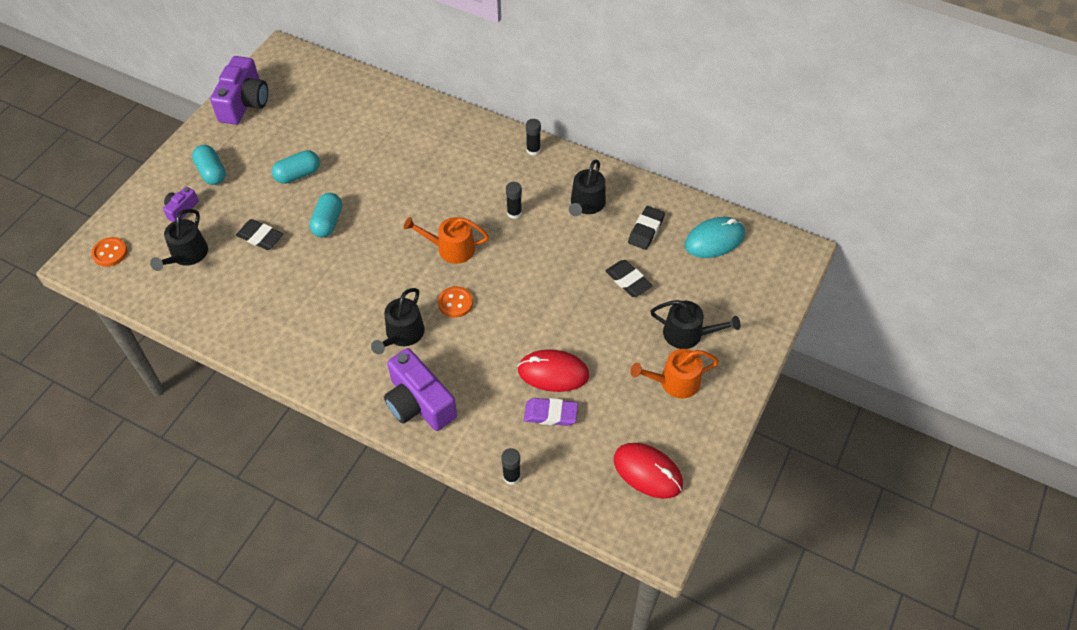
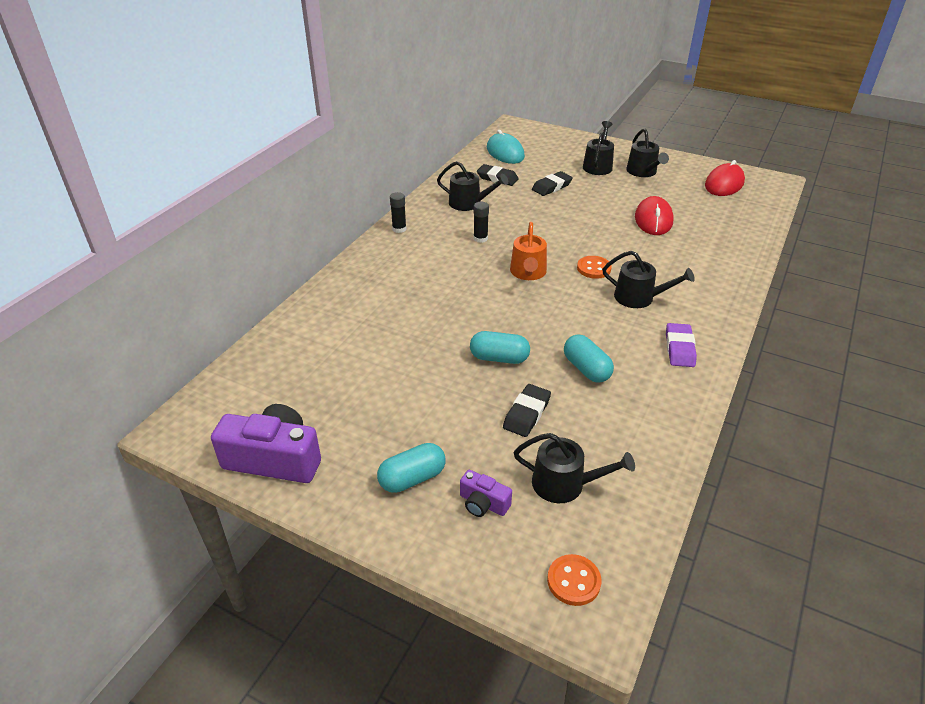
camera: 90 degrees left, 15 degrees down
(298, 174) = (422, 390): turquoise capsule -> turquoise capsule (586, 369)
(419, 403) = (711, 285): purple camera -> none
(511, 476) = (759, 238): black glue stick -> none
(550, 414) = (693, 221): purple eraser -> purple eraser (679, 348)
(675, 382) = (643, 172): orange watering can -> black watering can

